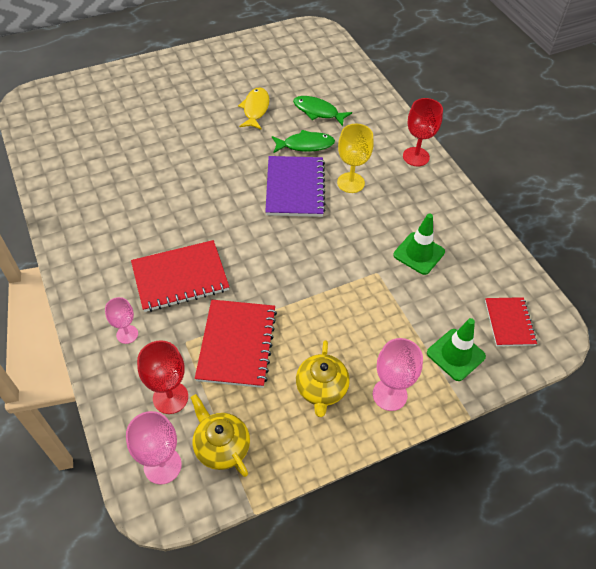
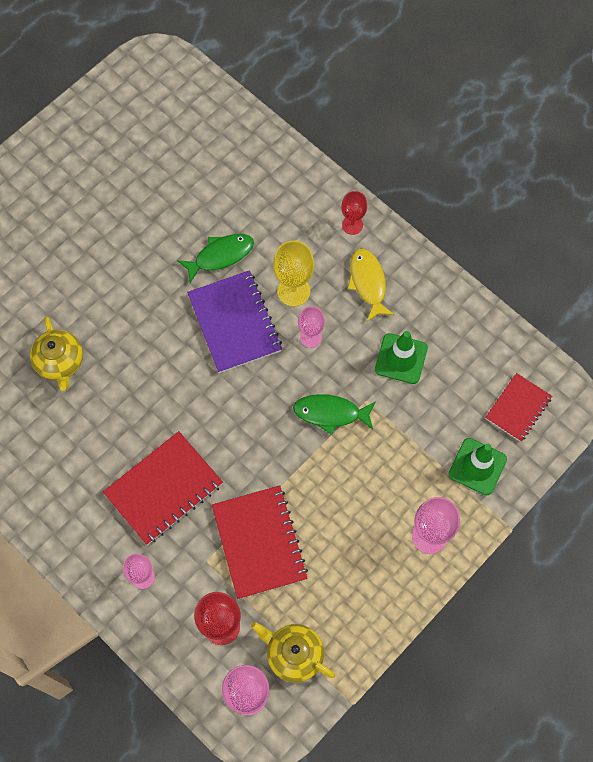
camera: 20 degrees left, 15 degrees up
(255, 109) = (138, 223): yellow fish -> yellow fish (368, 283)
(318, 112) = (214, 199): green fish -> green fish (331, 413)
(321, 389) = (362, 557): yellow teapot -> yellow teapot (60, 362)
(350, 216) = (310, 337): none -> pink goblet
(416, 157) = (352, 225): red goblet -> red goblet, size x0.65
(509, 322) = (518, 408): red notebook -> red notebook turned 60 degrees clockwise

